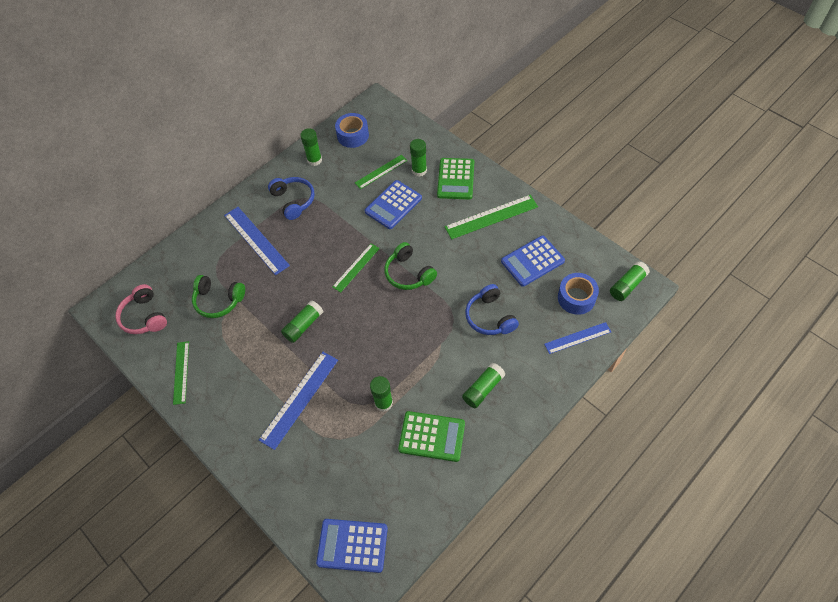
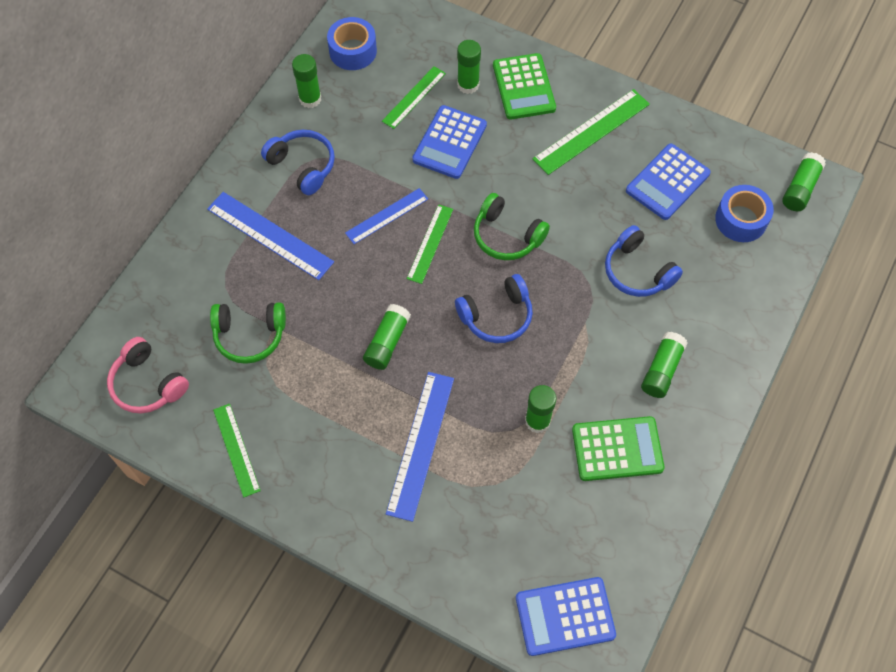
camera: 20 degrees left, 5 degrees up
(382, 325) = (496, 316): none -> blue headphones
(577, 338) = (760, 273): blue ruler -> blue ruler (387, 216)

